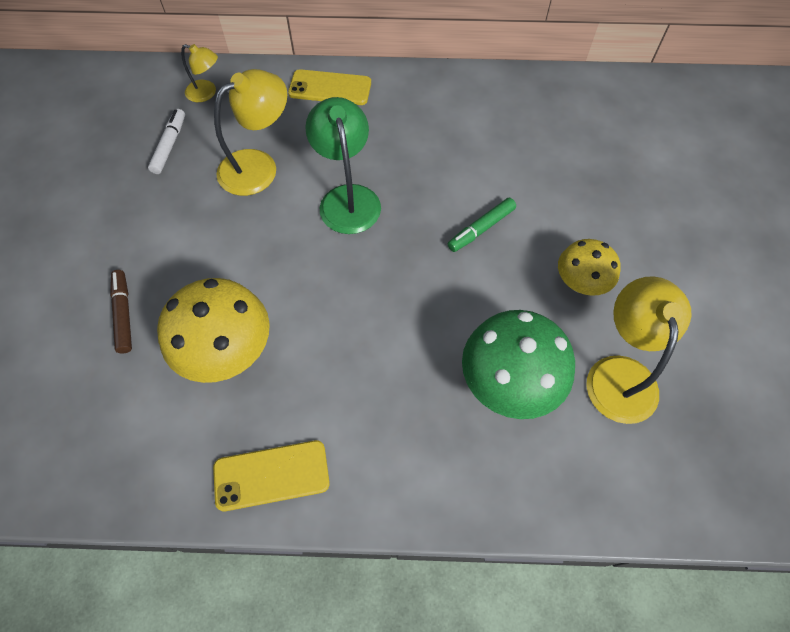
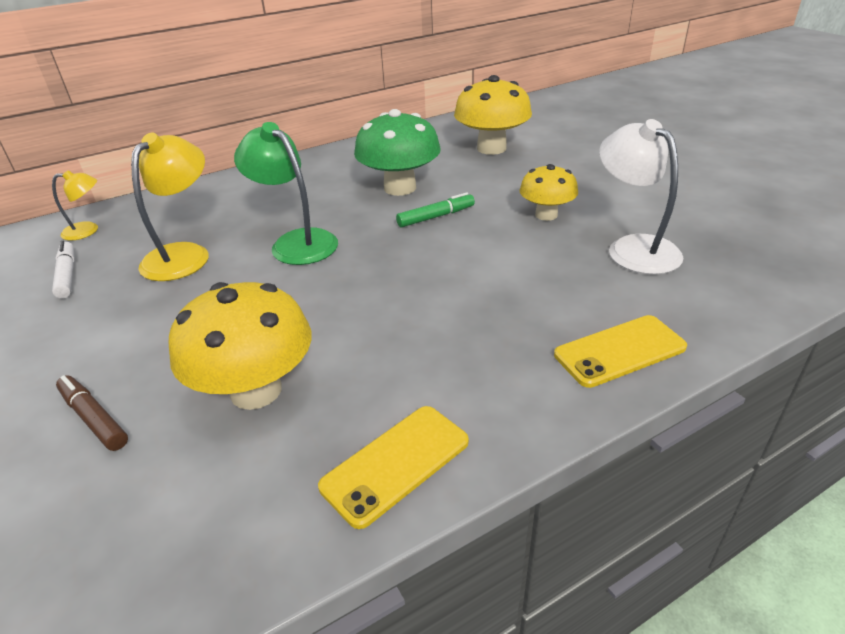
camera: 30 degrees left, 25 degrees down
(330, 88) = (220, 190): yellow phone -> yellow phone (620, 351)
(481, 229) = (436, 217): green marker -> green marker turned 135 degrees counterclockwise
(508, 383) = (556, 289): green mushroom -> green mushroom (400, 188)
(611, 150) = (491, 148): none -> yellow mushroom
(620, 373) = (633, 248): yellow lamp -> white lamp

